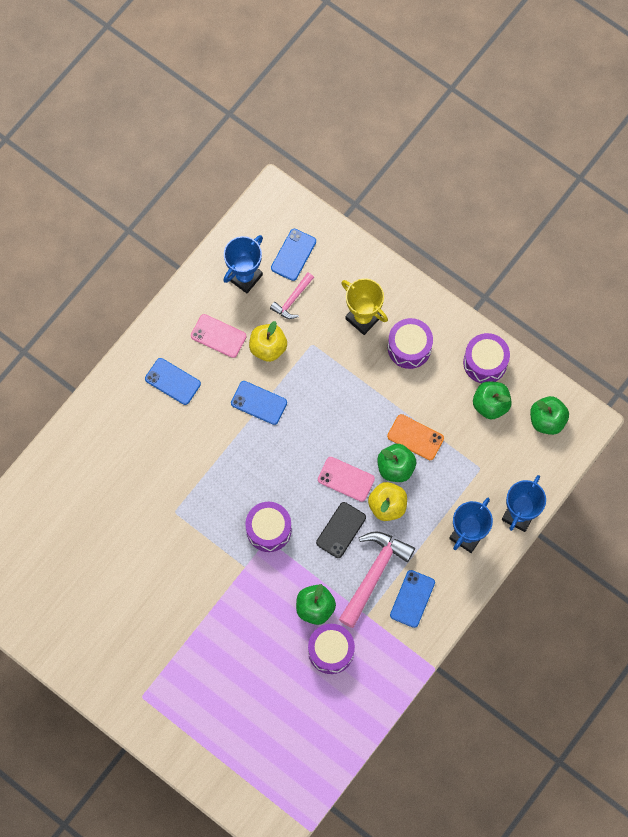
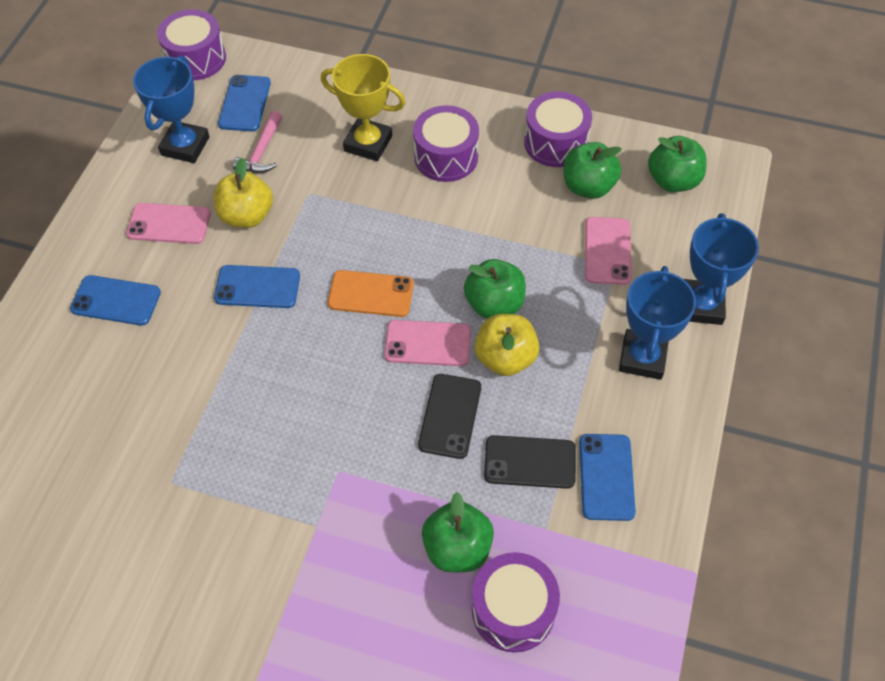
camera: 20 degrees left, 15 degrees down
(269, 530) = (335, 455): purple drum -> purple drum (196, 59)
(374, 574) = (530, 462): pink hammer -> black phone
(415, 437) = (504, 257): orange phone -> orange phone (371, 294)
(480, 456) = (607, 251): none -> pink phone

